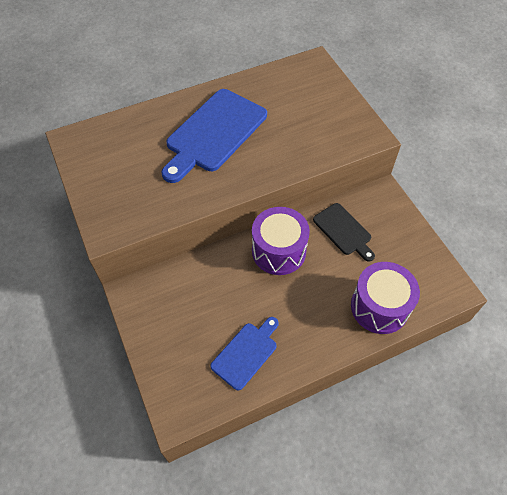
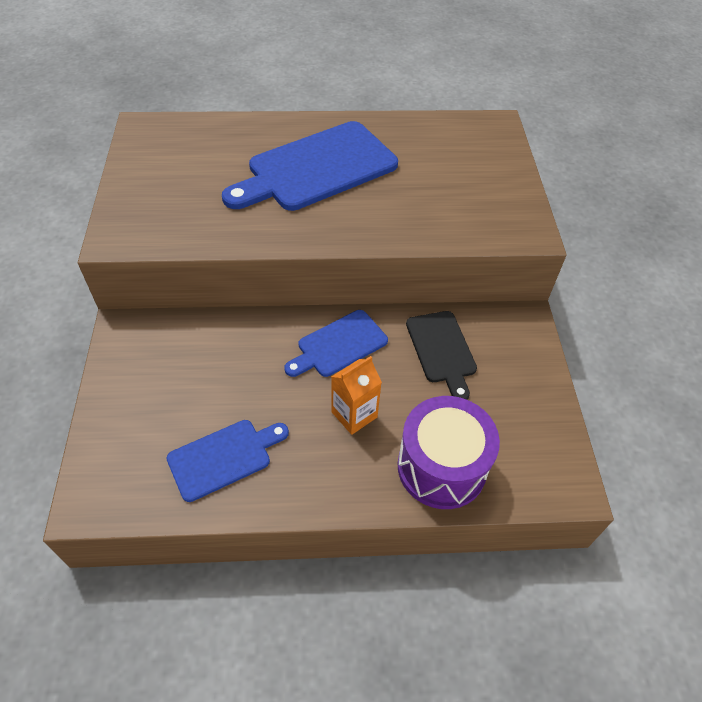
camera: 20 degrees right, 5 degrees down
(278, 251) = (339, 345): purple drum -> blue cutting board
(311, 294) = (354, 414): none -> orange carton

